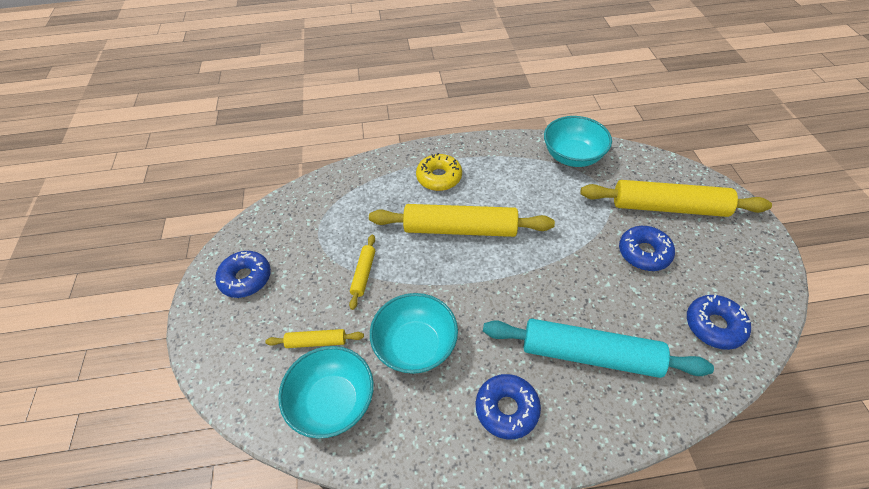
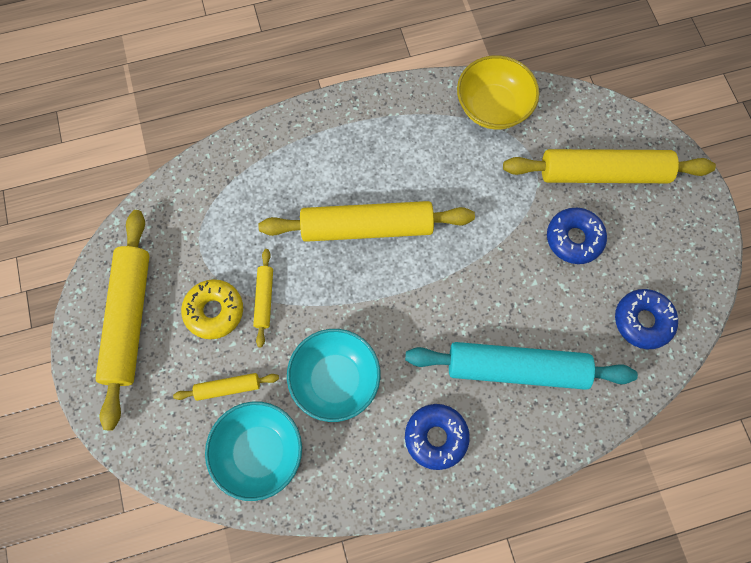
camera: 10 degrees left, 20 degrees up
(246, 278) = (129, 319): blue donut -> yellow rolling pin
(439, 177) = (333, 155): yellow donut -> yellow donut (214, 311)
(572, 156) = (493, 107): turquoise bowl -> yellow bowl

